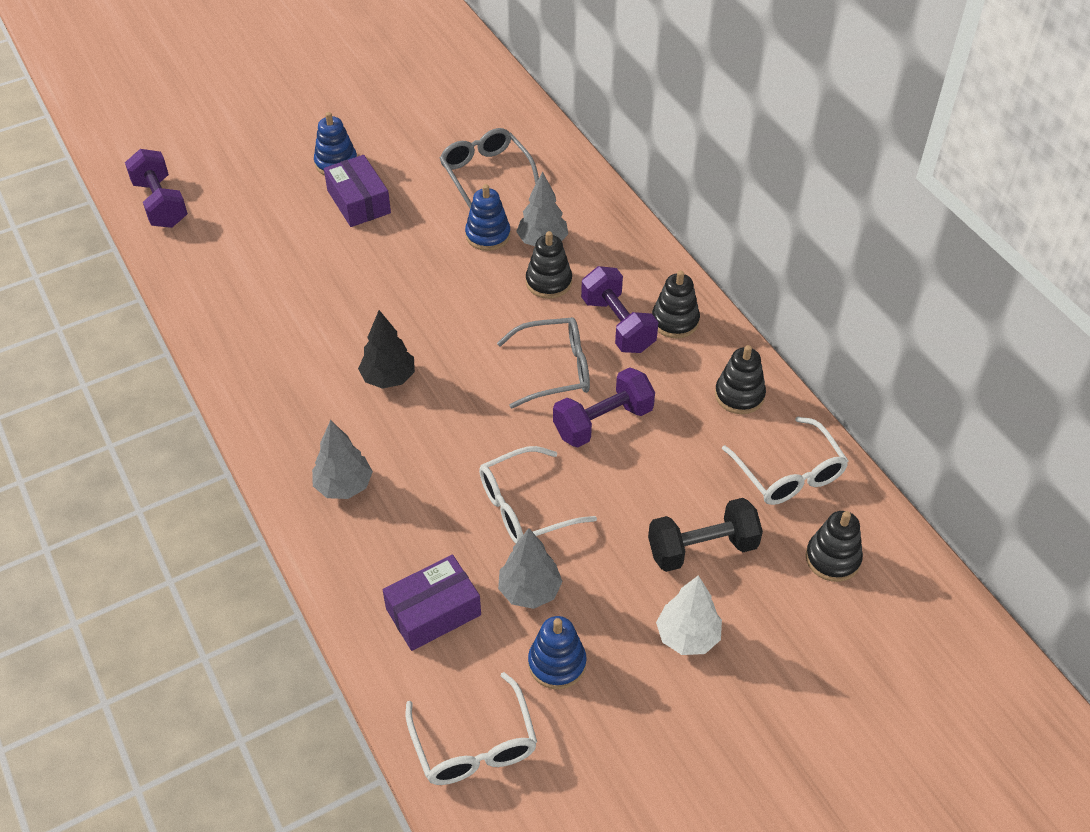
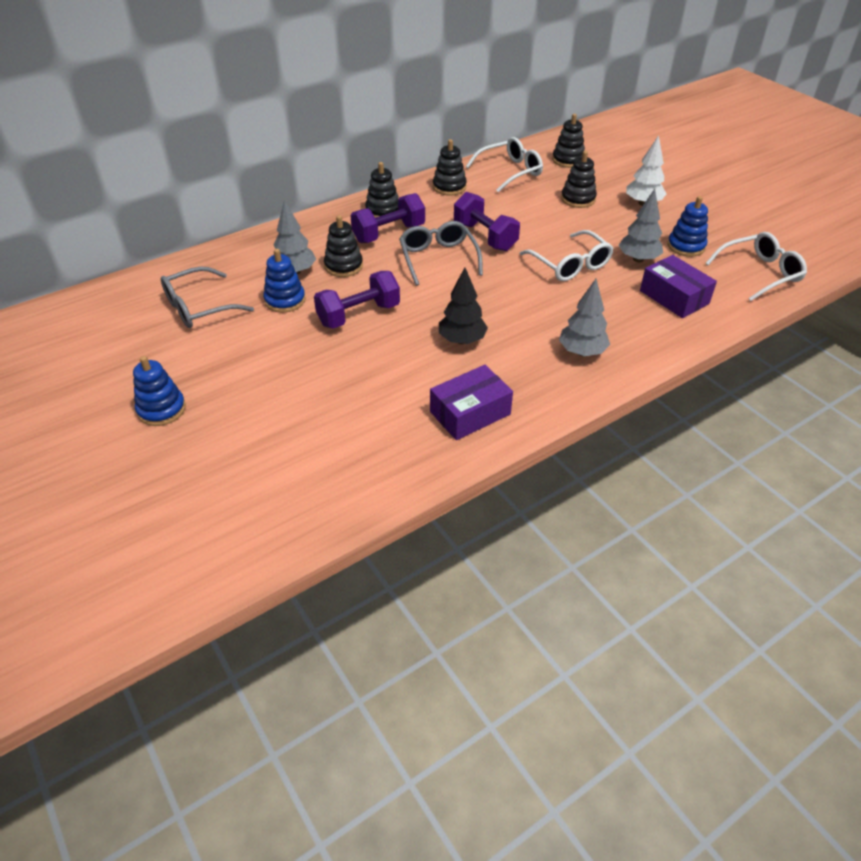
camera: 95 degrees left, 5 degrees down
(161, 204) = (208, 556): purple dumbbell -> purple dumbbell (358, 315)
(359, 202) = (228, 385): purple box -> purple box (470, 413)
(702, 549) = (578, 199): black dumbbell -> black stacking toy

